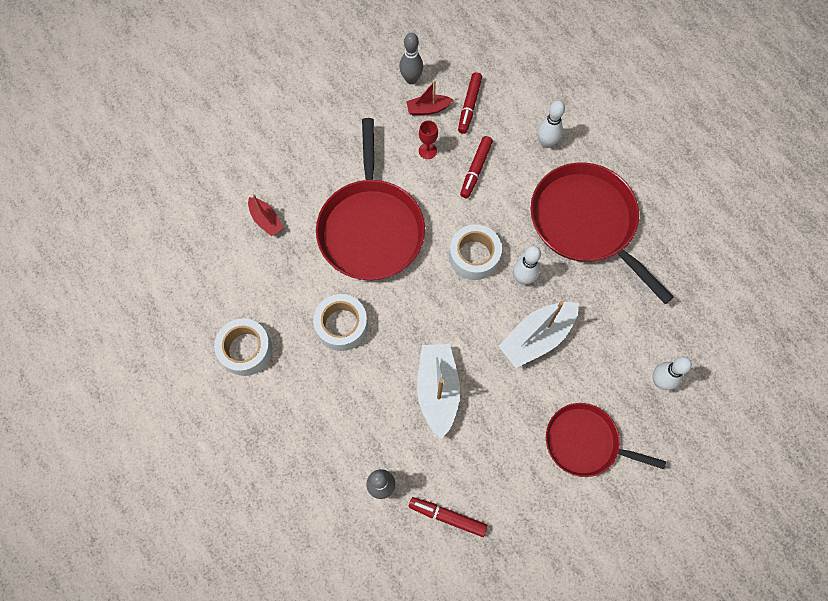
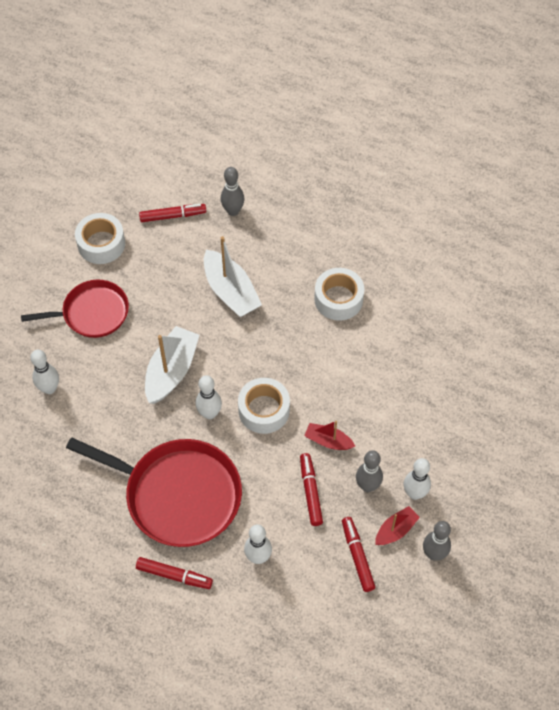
camera: 150 degrees right, 10 degrees down
(246, 350) = (400, 245): white tape -> white tape (101, 244)
(266, 220) = (464, 347): red boat -> red boat (328, 441)
(371, 228) = (369, 387): red pan -> none
(395, 127) = (414, 493): none -> white bowling pin
(427, 151) = (367, 486): red goblet -> grey bowling pin
(619, 163) = (174, 575): none -> red marker

